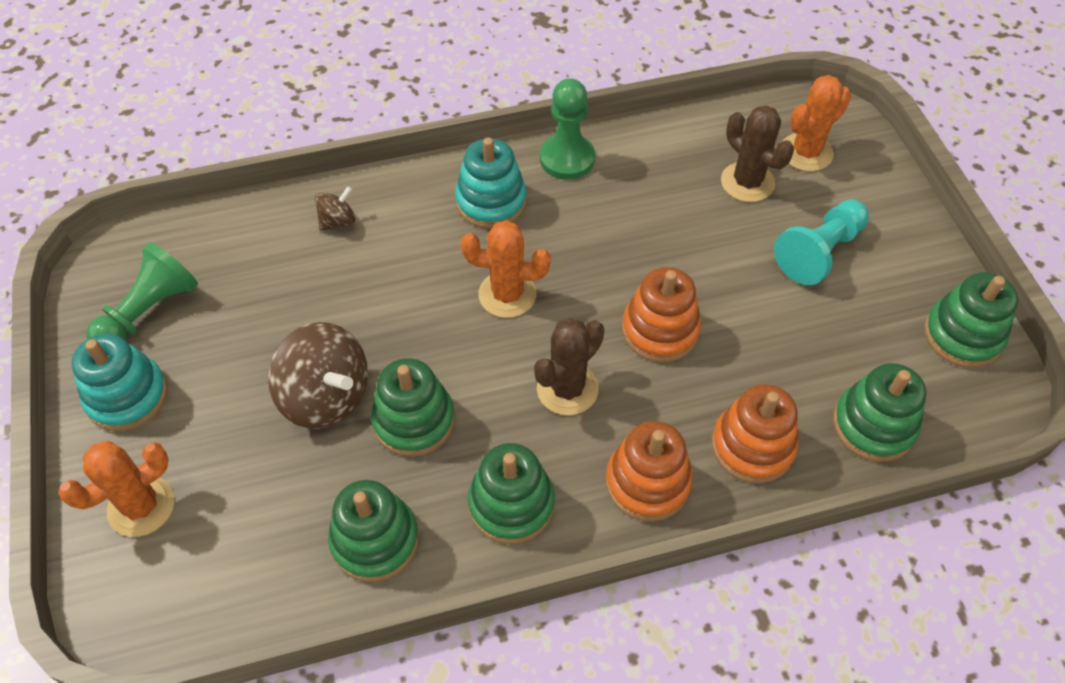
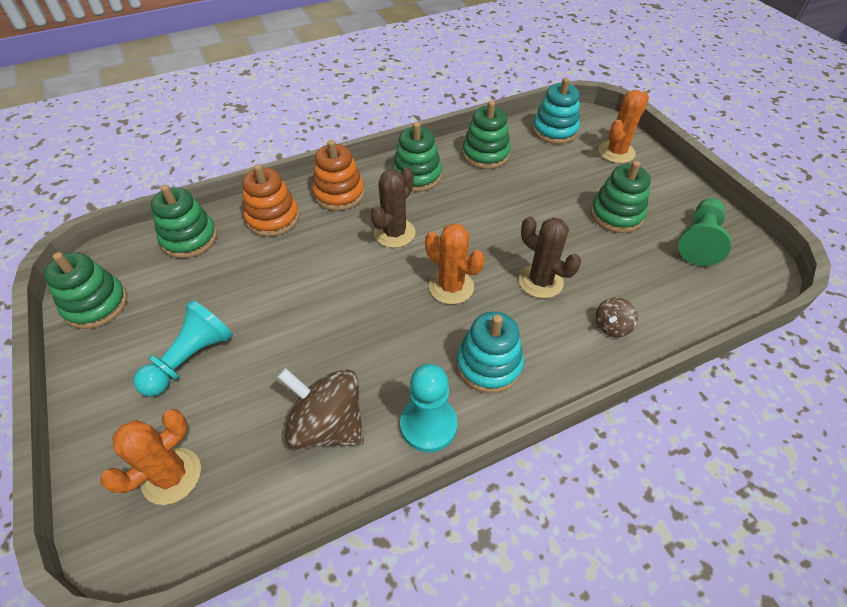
camera: 170 degrees right, 5 degrees down
(127, 396) = (668, 195): turquoise stacking toy -> turquoise stacking toy (554, 130)
(326, 396) = (548, 210): brown spinning top -> brown spinning top (328, 425)
(414, 420) = (487, 205): green stacking toy -> green stacking toy (616, 215)
(507, 294) = (451, 287): orange cactus -> orange cactus turned 45 degrees clockwise
(567, 158) = (428, 425): green pawn -> turquoise pawn
(660, 330) = (332, 277): orange stacking toy -> none
(747, 182) = (244, 425): brown cactus -> brown cactus (540, 281)

